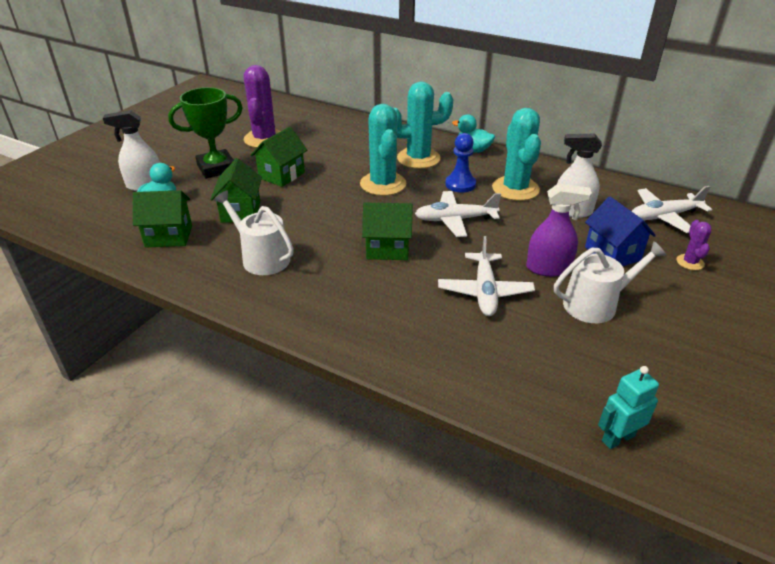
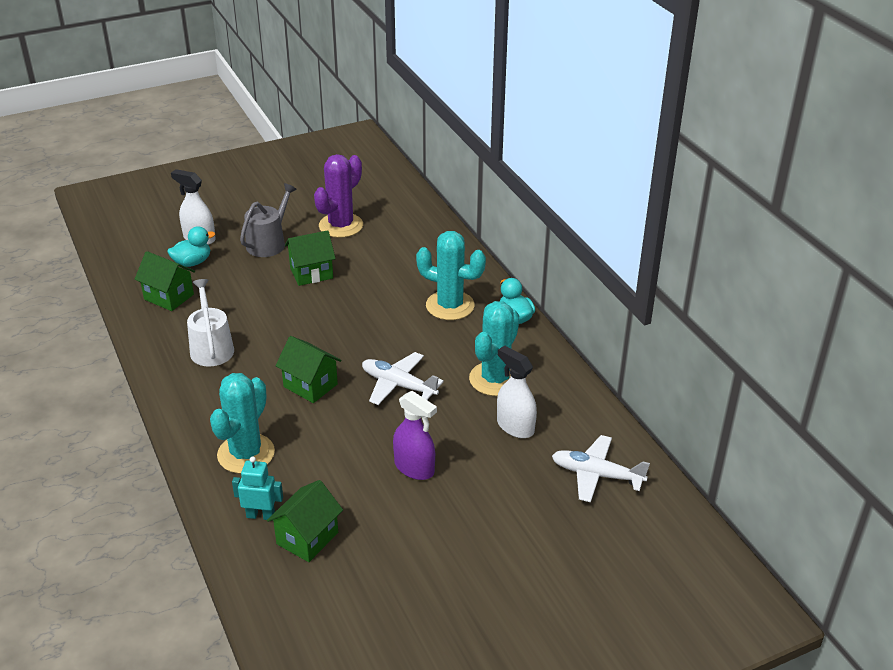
camera: 35 degrees right, 0 degrees up
(216, 168) = (269, 243): green trophy -> grey watering can
(241, 212) = (241, 297): green house -> green house (307, 538)
(383, 184) = (383, 320): turquoise cactus -> turquoise cactus (246, 454)
(460, 184) = (451, 351): blue pawn -> none
(484, 291) = (336, 460): white plane -> none
(596, 304) = (408, 517): white watering can -> none
(612, 253) = (489, 484): blue house -> none
(618, 438) = (280, 614): turquoise robot -> turquoise robot (260, 515)
(690, 262) = (548, 527): purple cactus -> none

